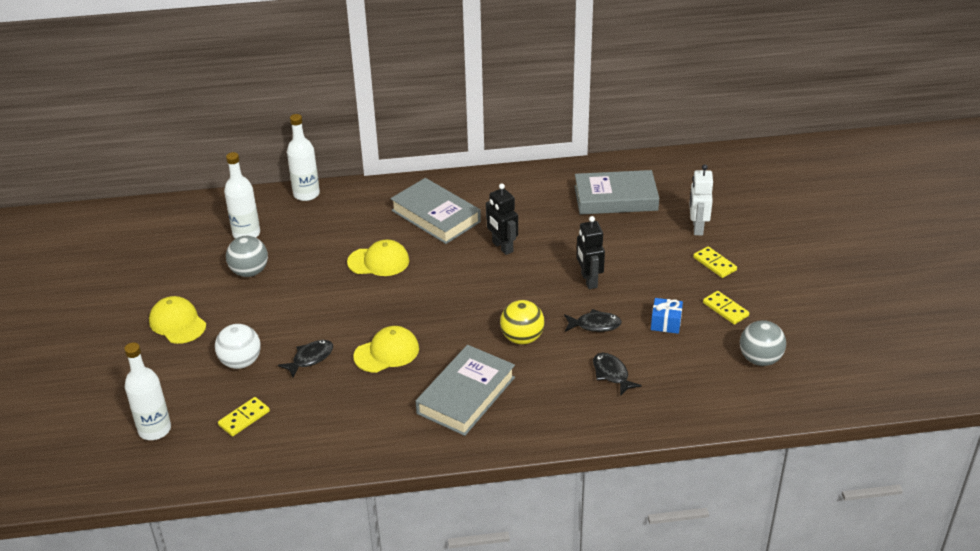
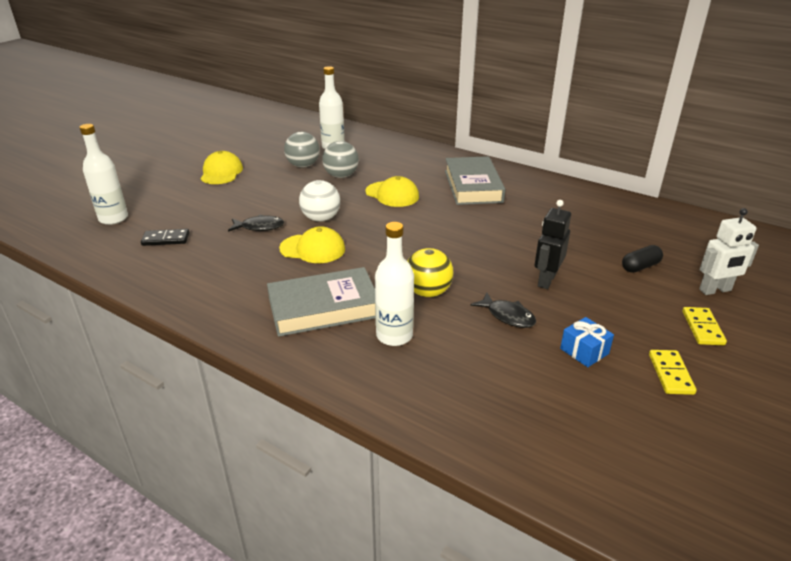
camera: 40 degrees right, 5 degrees down
(241, 362) = (218, 208): white ball -> white ball (321, 219)
(244, 418) = (166, 239): yellow domino -> black domino
(306, 194) = (401, 142): white bottle -> white bottle (394, 335)
(502, 247) = (499, 225): black robot -> none
(612, 374) = (471, 364): black fish -> none
(615, 198) = (649, 234): grey book -> none
(636, 233) = (640, 267): none -> black capsule
(697, 228) = (715, 290): white robot -> white robot turned 150 degrees counterclockwise
(760, 359) = (662, 446): grey ball -> grey ball (341, 176)

